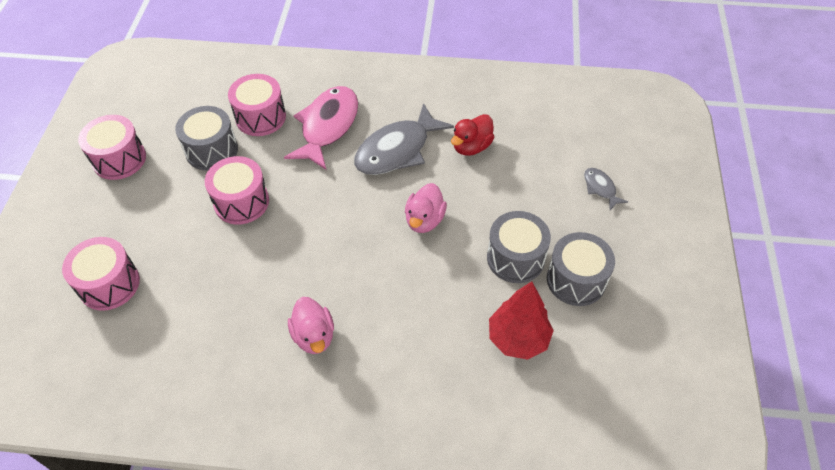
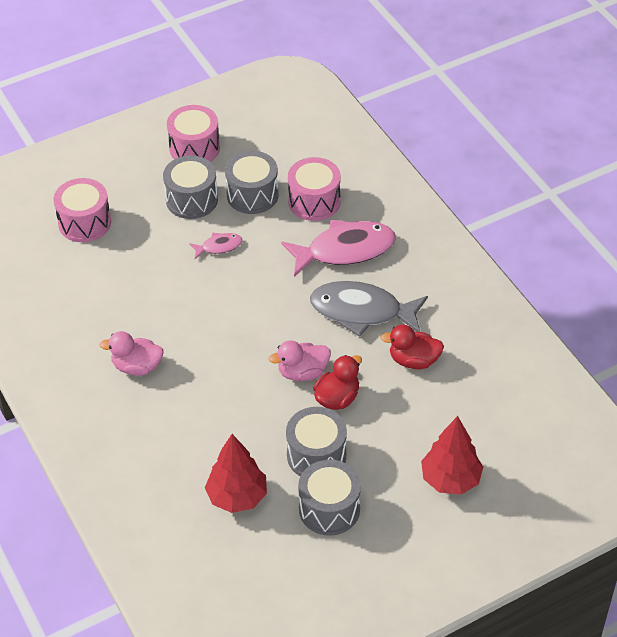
camera: 55 degrees right, 5 degrees down
(172, 192) = (192, 200): none -> grey drum
(241, 202) = (219, 246): pink drum -> pink fish
(314, 336) = (137, 367): pink duck -> pink duck turned 60 degrees clockwise
(469, 212) = (337, 398): none -> red duck
(600, 188) = (450, 479): grey fish -> red tree

